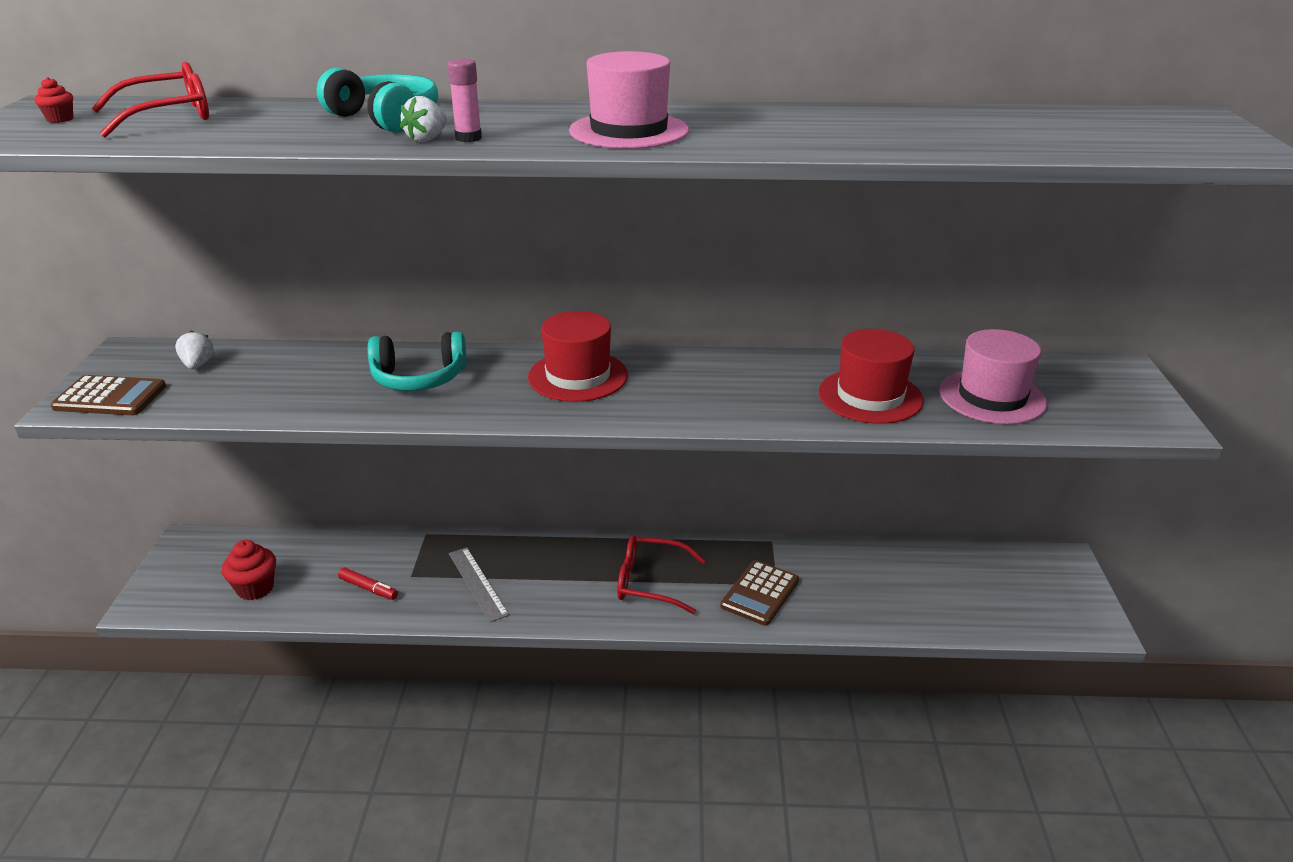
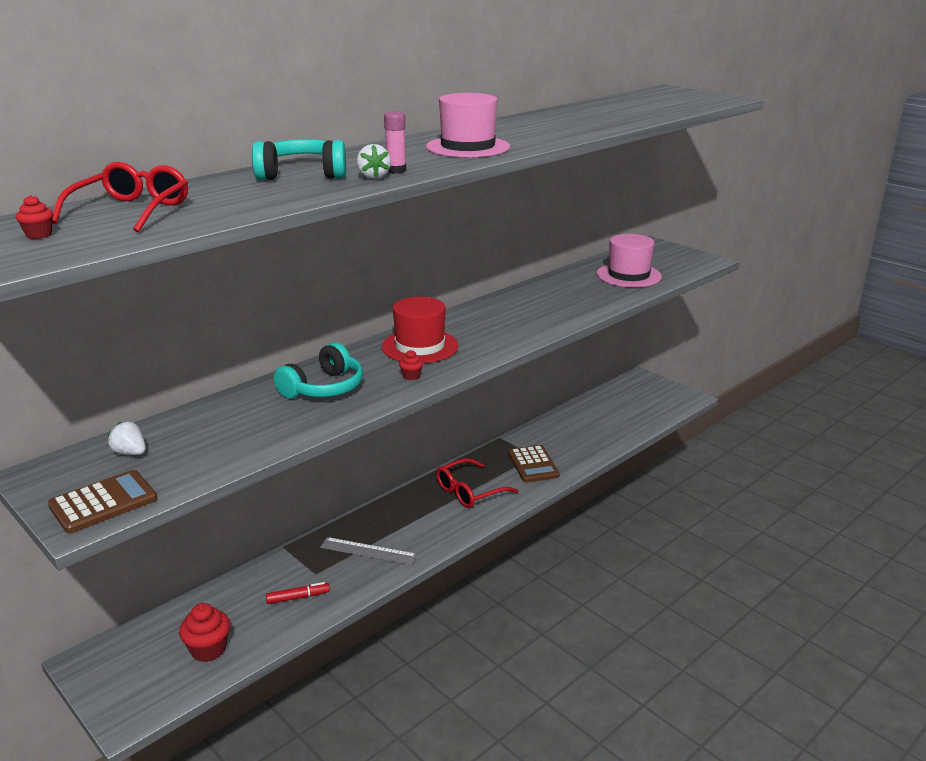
camera: 45 degrees left, 5 degrees down
(507, 404) = (411, 376): none -> red cupcake
(870, 396) = (581, 295): red hat -> none

